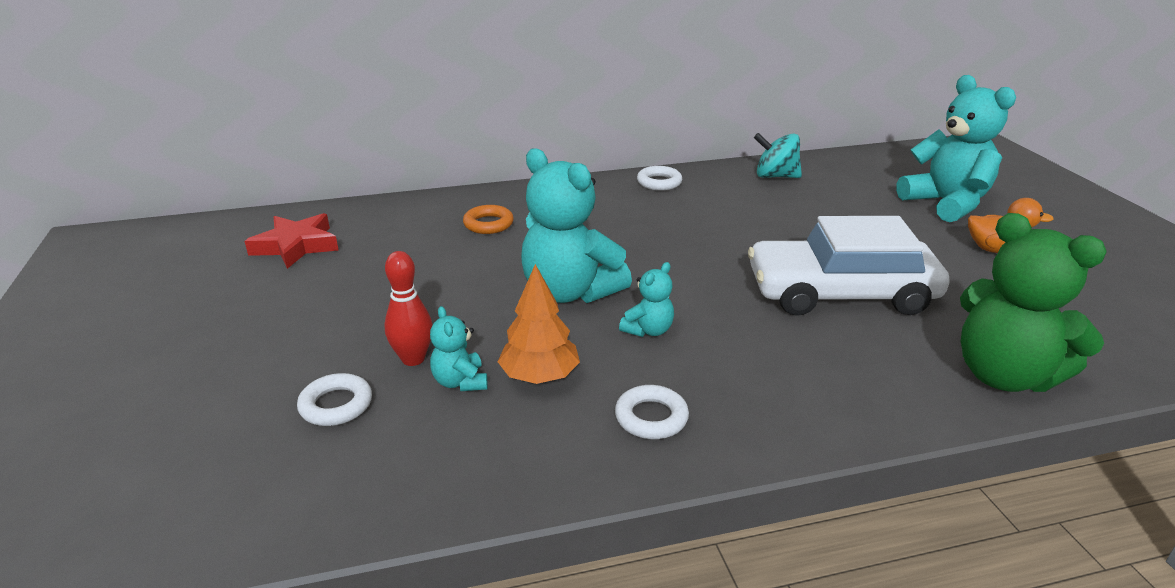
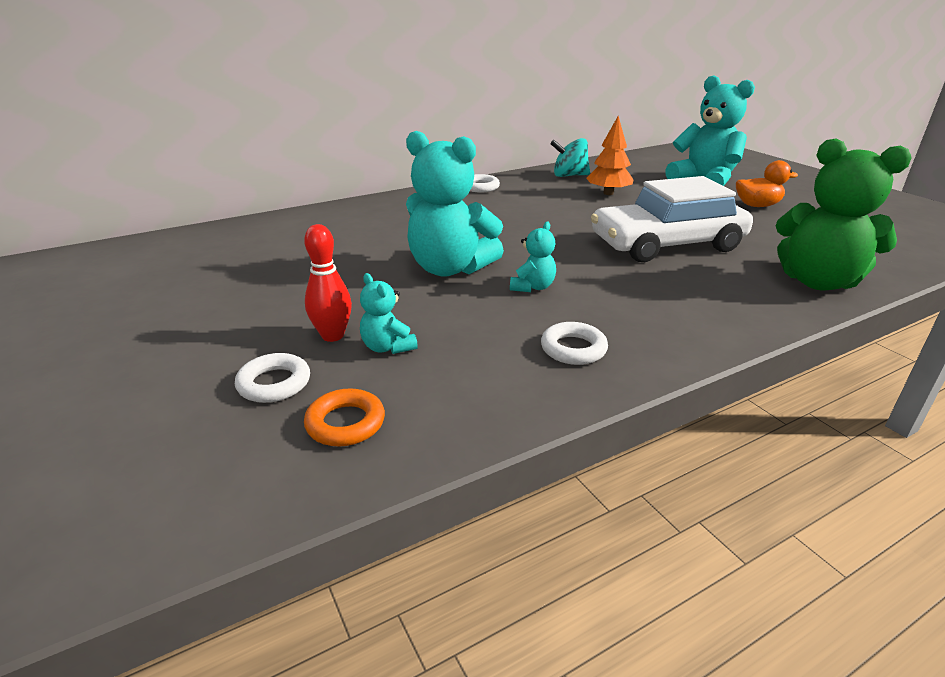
camera: 15 degrees left, 0 degrees up
(296, 246) = (170, 263): red star -> none
(488, 224) = (349, 228): orange ring -> orange ring (345, 423)
(539, 376) = (458, 333): orange tree -> orange tree (608, 193)

